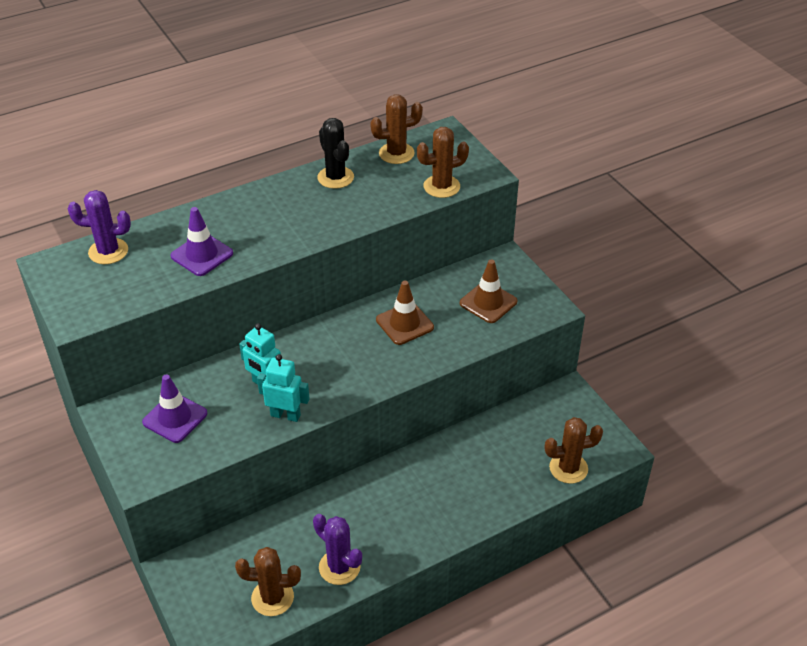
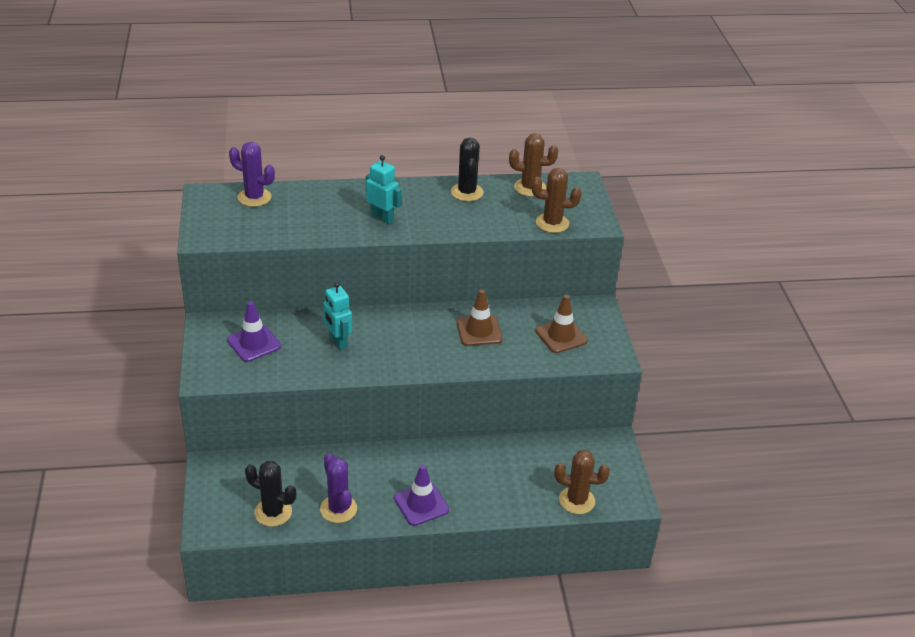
camera: 20 degrees right, 5 degrees down
(202, 255) = (324, 220): purple traffic cone -> purple traffic cone (421, 504)
(272, 597) = (273, 512): brown cactus -> black cactus
(285, 415) = (340, 368): turquoise robot -> turquoise robot (382, 217)

